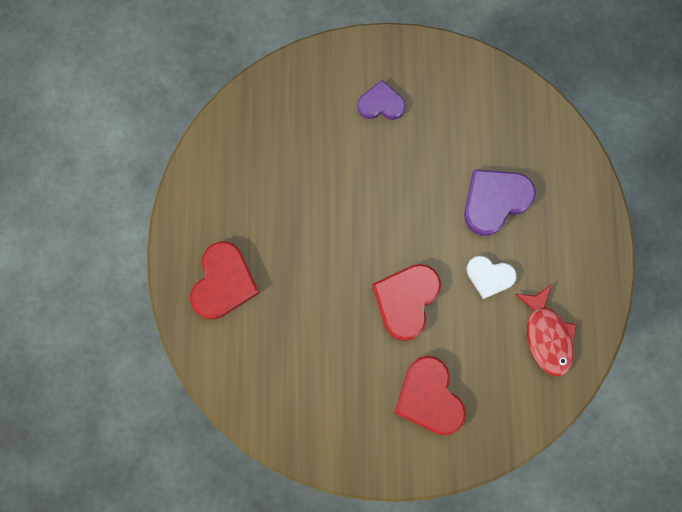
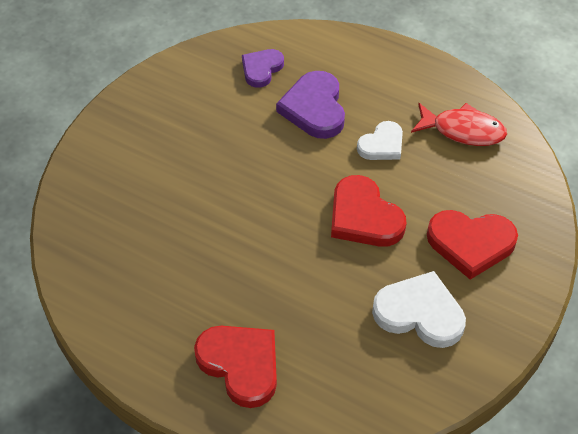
camera: 60 degrees left, 25 degrees down
(340, 389) = (419, 313): none -> white heart
(381, 104) = (159, 146): purple heart -> purple heart (261, 69)

